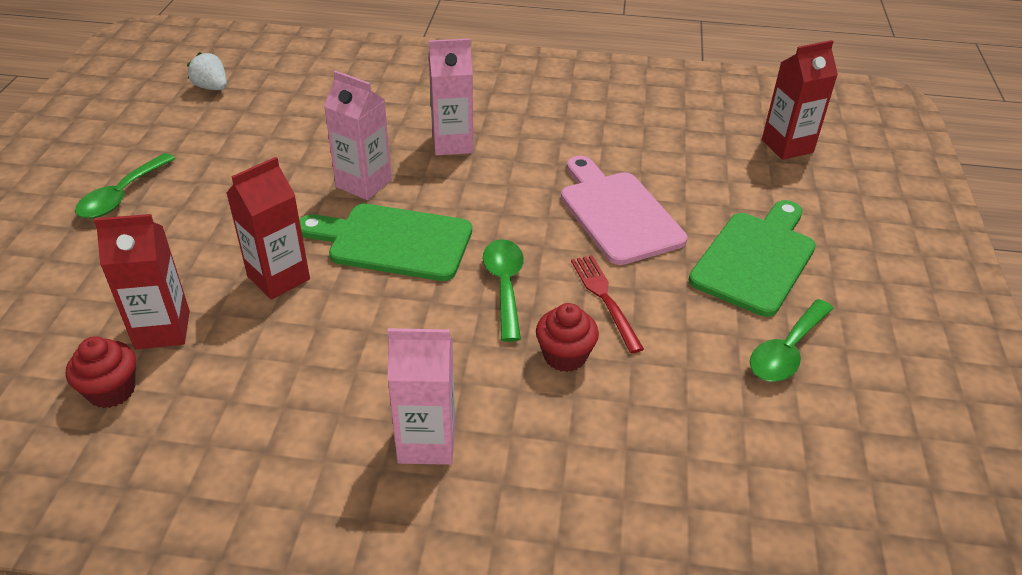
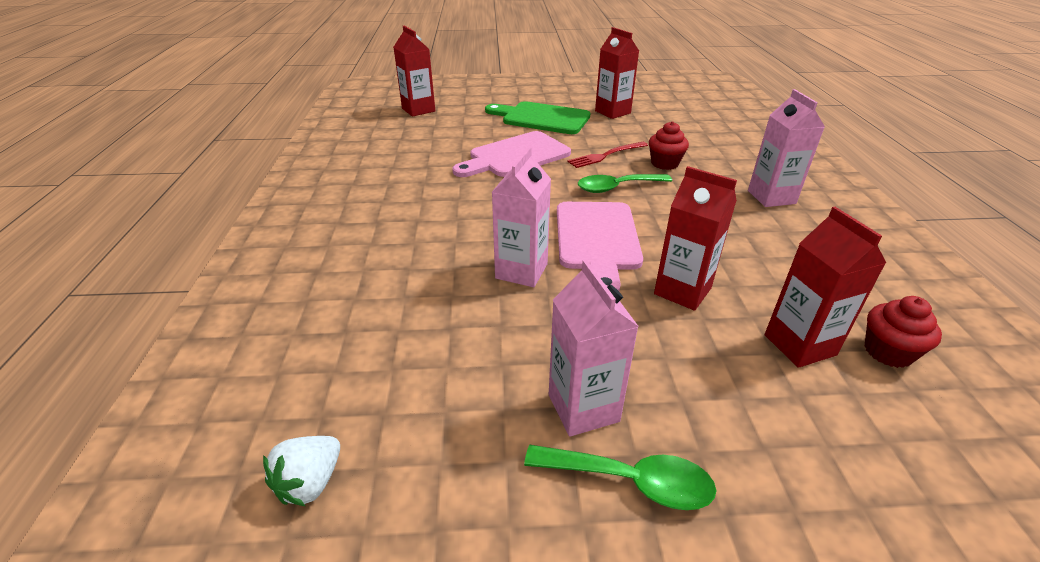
camera: 100 degrees left, 5 degrees down
(393, 241) = (597, 240): green cutting board -> pink cutting board
(452, 143) = (439, 231): pink carton -> pink carton (583, 408)
(786, 351) = (612, 112): green spoon -> red carton

